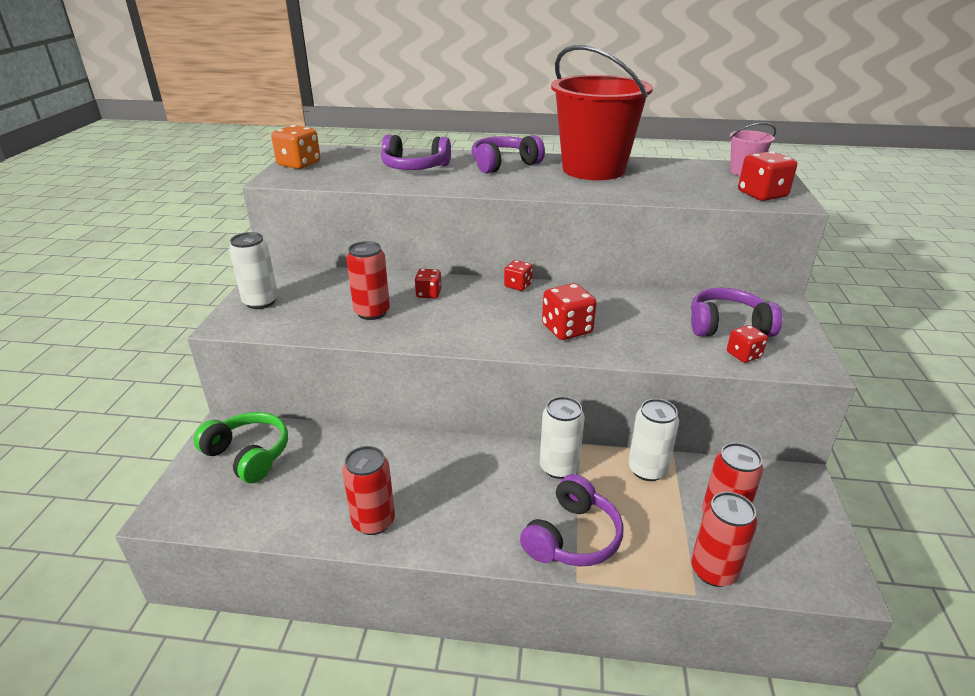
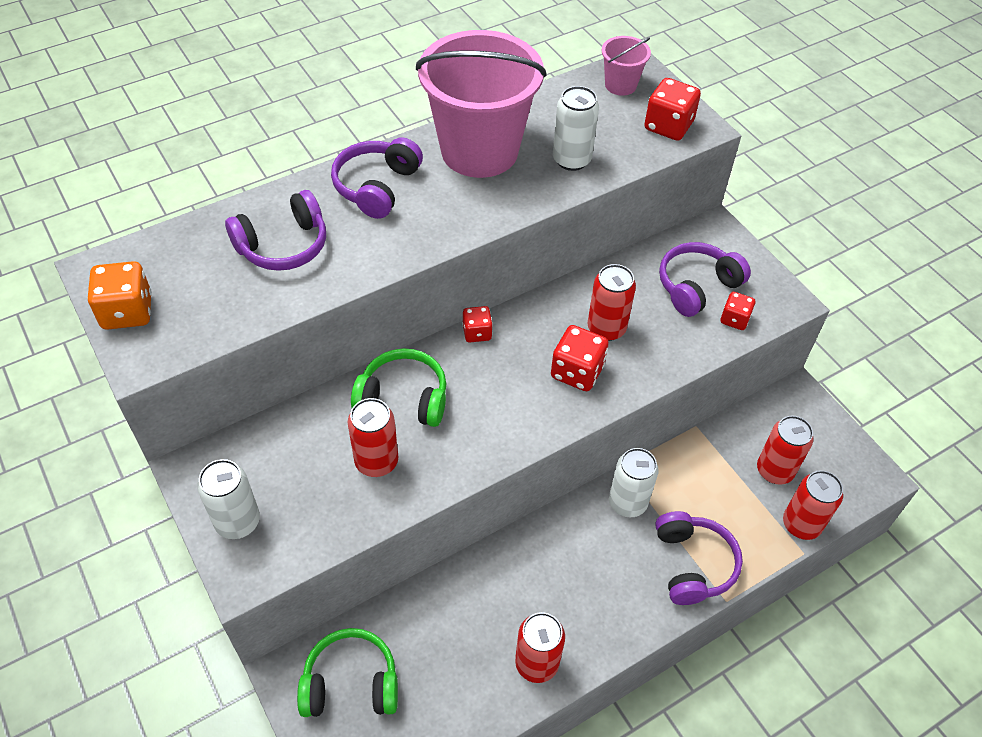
camera: 40 degrees left, 20 degrees up
(428, 294) = (403, 398): red dice -> green headphones
(593, 169) = (479, 151): red bucket -> pink bucket
(619, 318) = (606, 328): none -> red can
(647, 469) = (692, 458): white can -> white can (571, 160)

